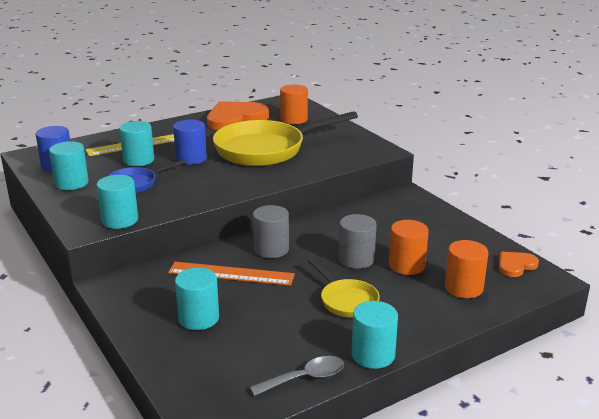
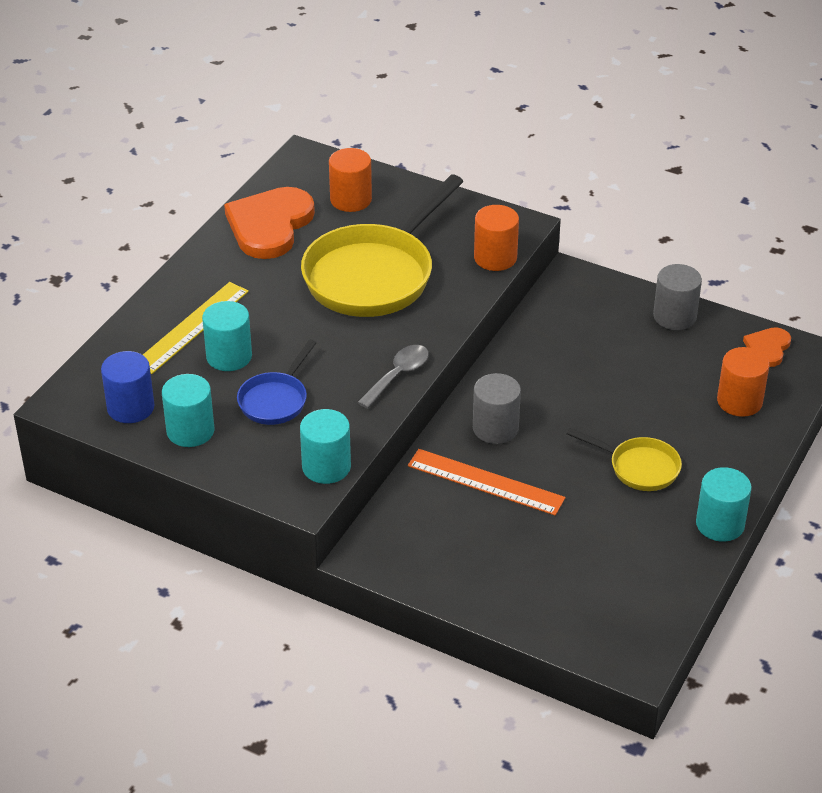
camera: 30 degrees left, 15 degrees up
(191, 158) = (295, 328): blue cylinder -> none
(198, 318) = (511, 555): turquoise cylinder -> none
(231, 274) = (485, 482): orange ruler -> orange ruler turned 45 degrees clockwise
(305, 378) = (681, 579): grey spoon -> grey spoon (398, 375)
(356, 259) = (600, 405): grey cylinder -> grey cylinder (674, 316)
(406, 265) = (660, 393): orange cylinder -> orange cylinder (495, 258)

